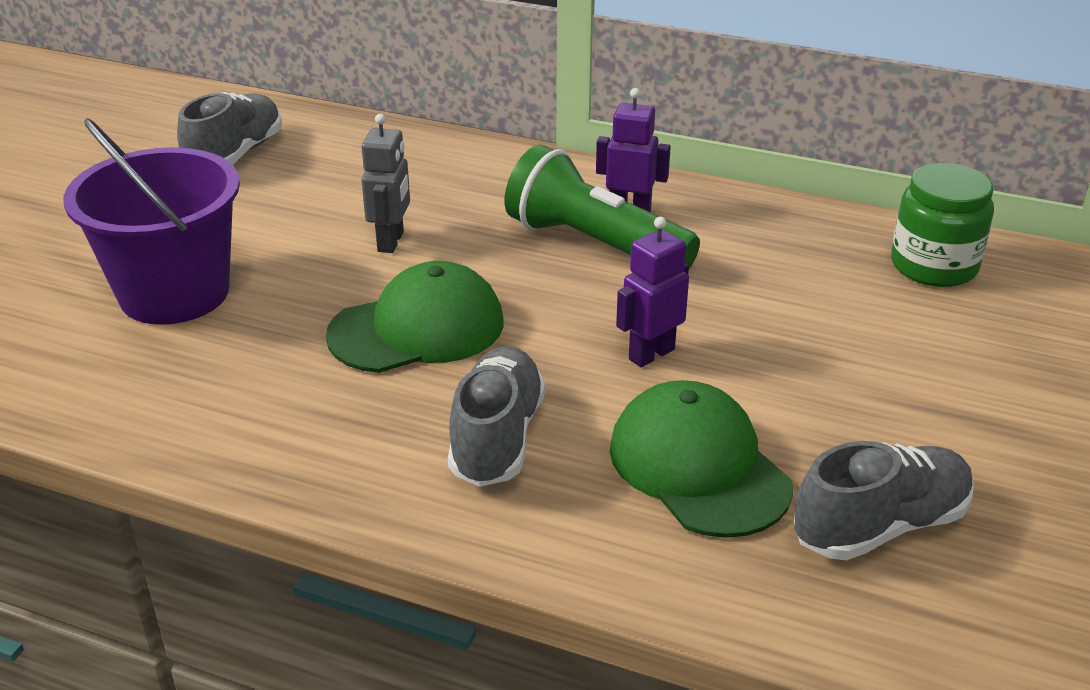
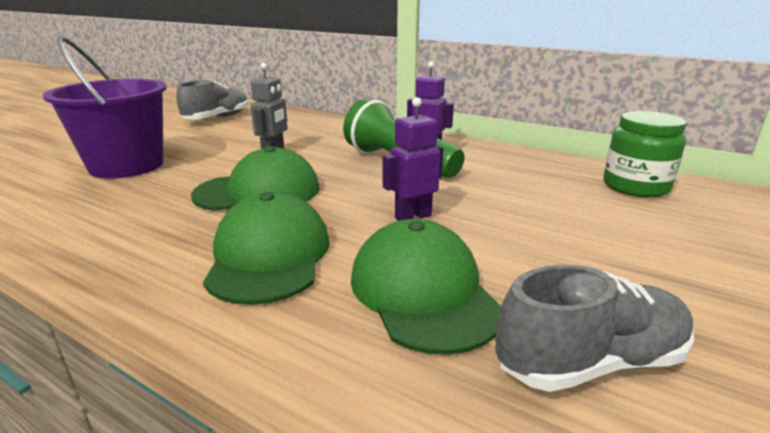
camera: 10 degrees right, 10 degrees down
(497, 438) = (269, 256): grey shoe -> green cap

